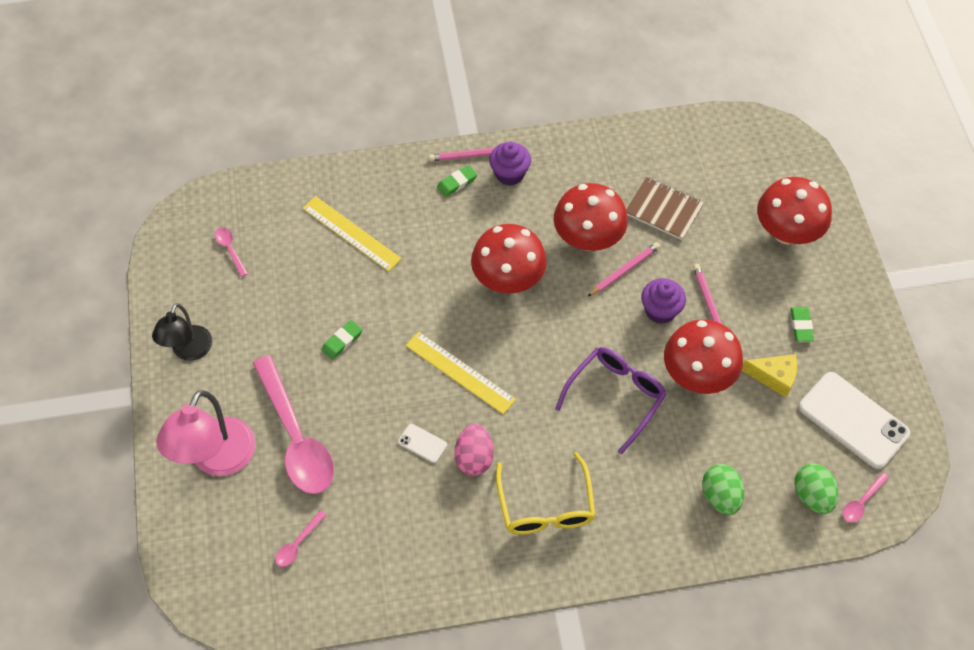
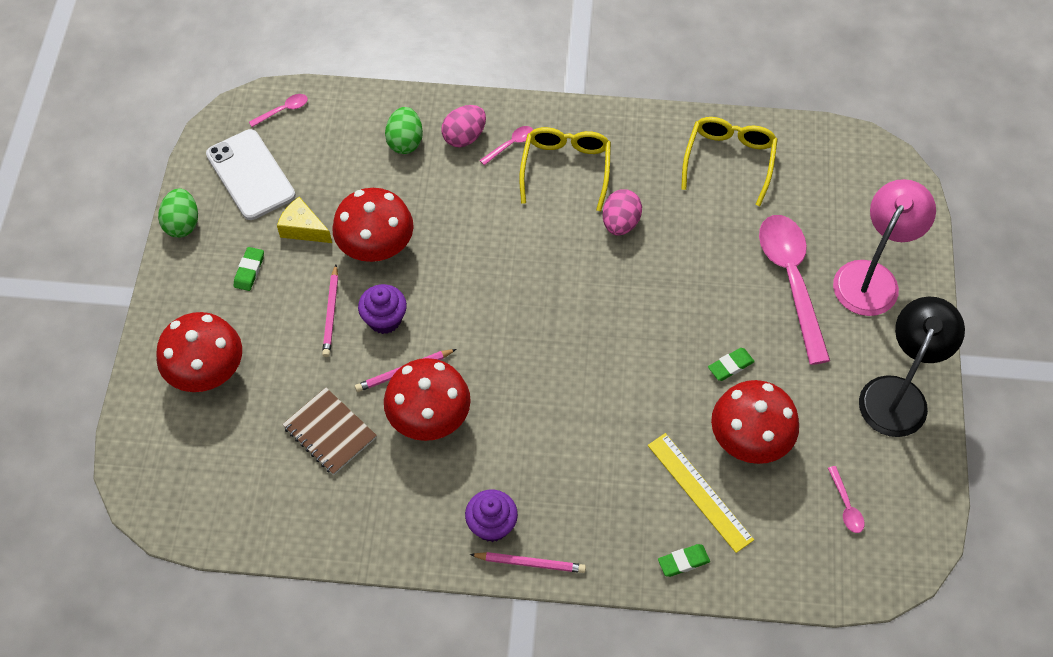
camera: 165 degrees left, 0 degrees up
(189, 351) = (898, 394): black lamp -> black lamp, size x1.53
(298, 543) = (800, 189): pink spoon -> pink spoon (510, 144)
(377, 560) = (729, 160): none -> yellow glasses
(422, 443) = (667, 247): white phone -> none
(457, 183) = (559, 529): green eraser -> green eraser (683, 561)
(460, 372) = (613, 305): yellow ruler -> none
(508, 279) = (534, 392): red mushroom -> red mushroom (749, 440)
(616, 396) = (465, 246): purple glasses -> none
(662, 518) = (464, 137): none -> pink egg
(812, 495) = (323, 124): green egg -> green egg (182, 224)

